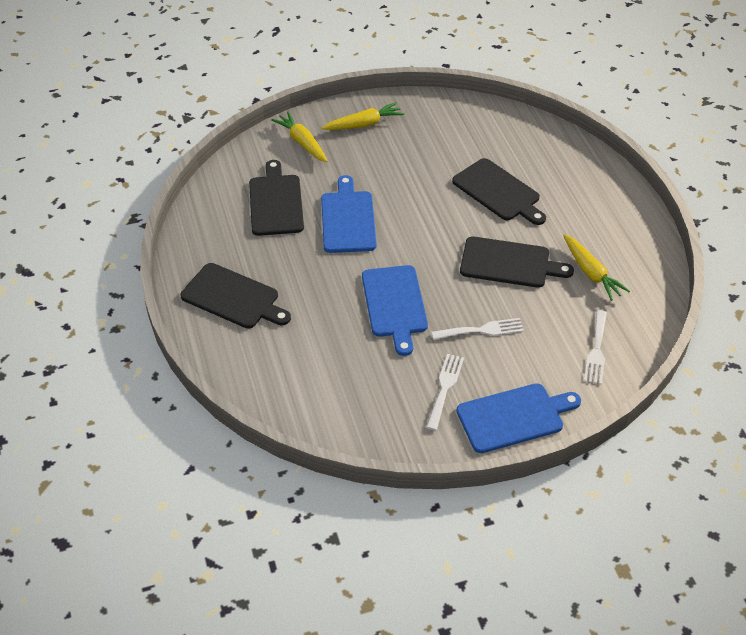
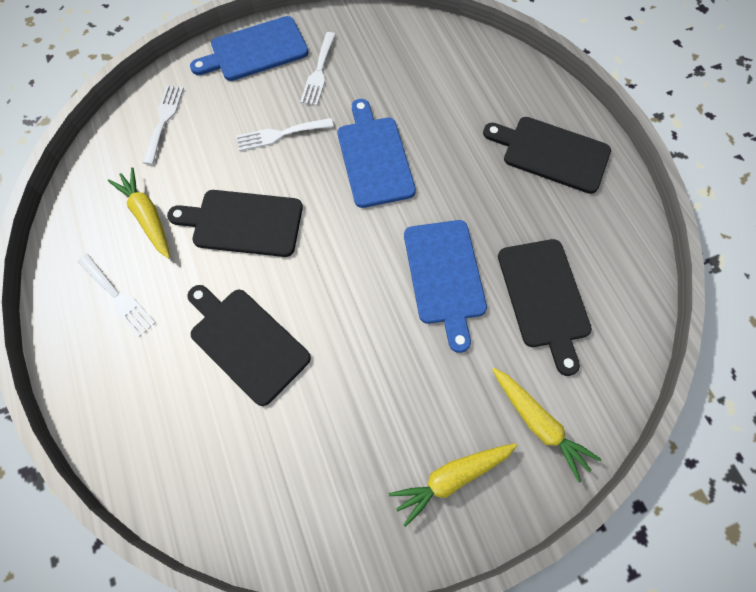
camera: 175 degrees right, 20 degrees up
(600, 222) = (118, 297): none -> white fork

